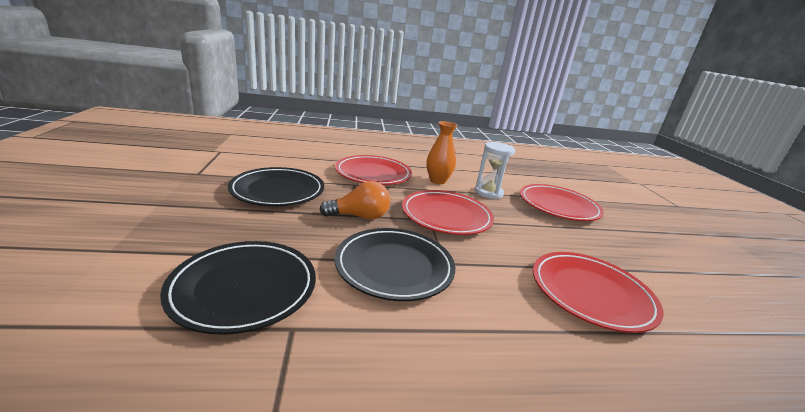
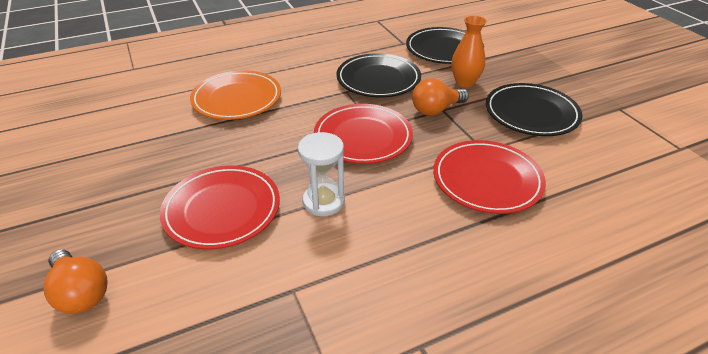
camera: 165 degrees right, 15 degrees up
(437, 181) = (401, 201): orange vase -> orange vase (464, 82)
(591, 293) = (237, 99): red plate -> orange plate
(620, 197) = (81, 293): none -> orange light bulb

